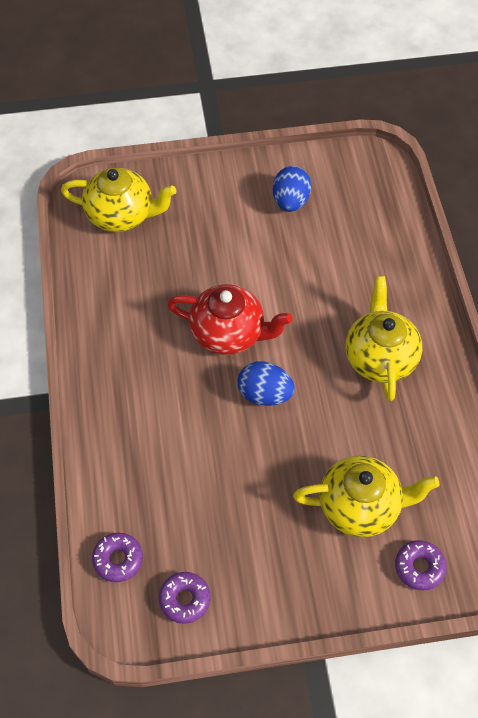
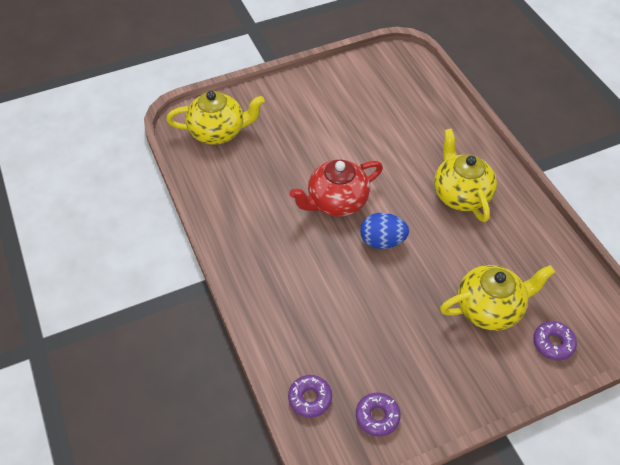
camera: 15 degrees left, 5 degrees down
(229, 333) = (336, 202): red teapot -> red teapot turned 150 degrees clockwise
(290, 201) = (348, 96): blue egg -> none

